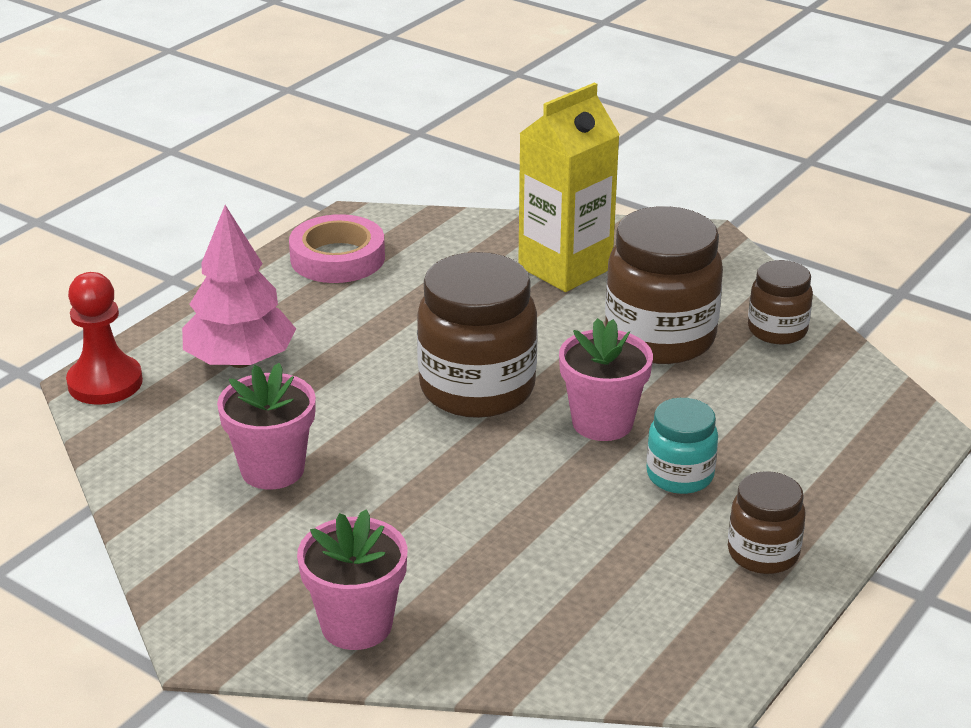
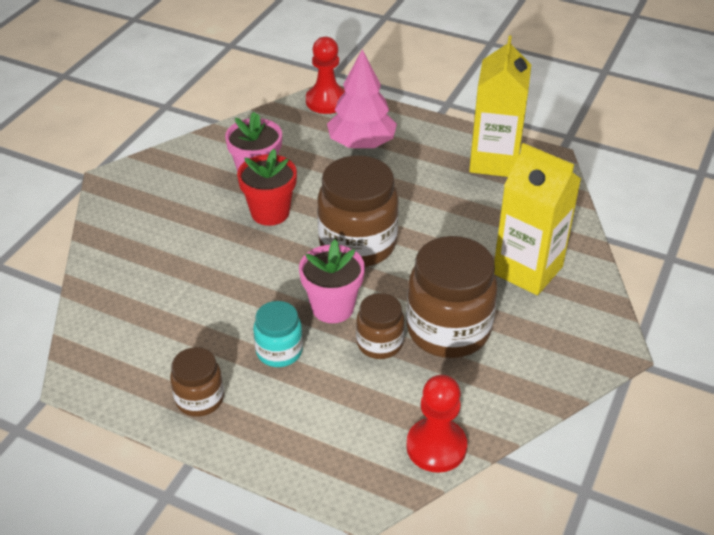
camera: 80 degrees right, 10 degrees up
(337, 258) = (494, 161): pink tape -> yellow carton
(356, 625) = (126, 227): pink flower pot -> none
(376, 463) = (270, 213): none -> red flower pot
(777, 330) = (482, 399): brown jar -> brown jar (379, 343)
(848, 371) = (436, 447): none -> red pawn

